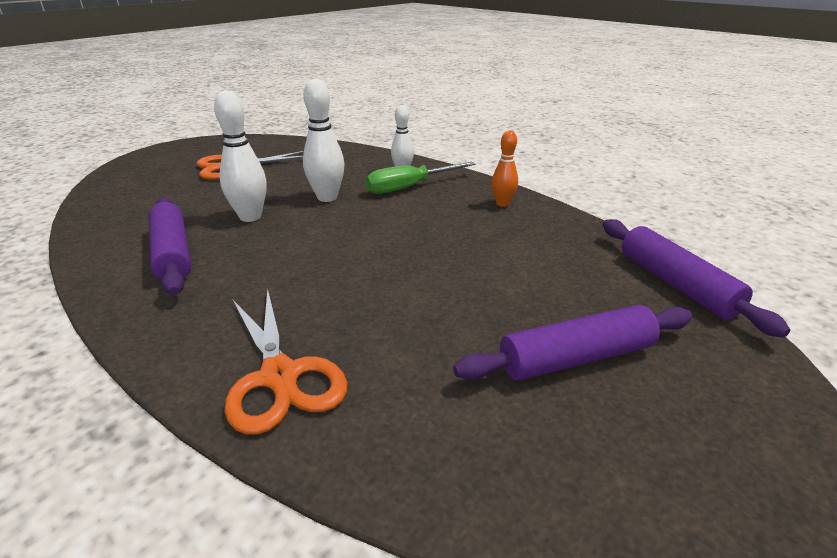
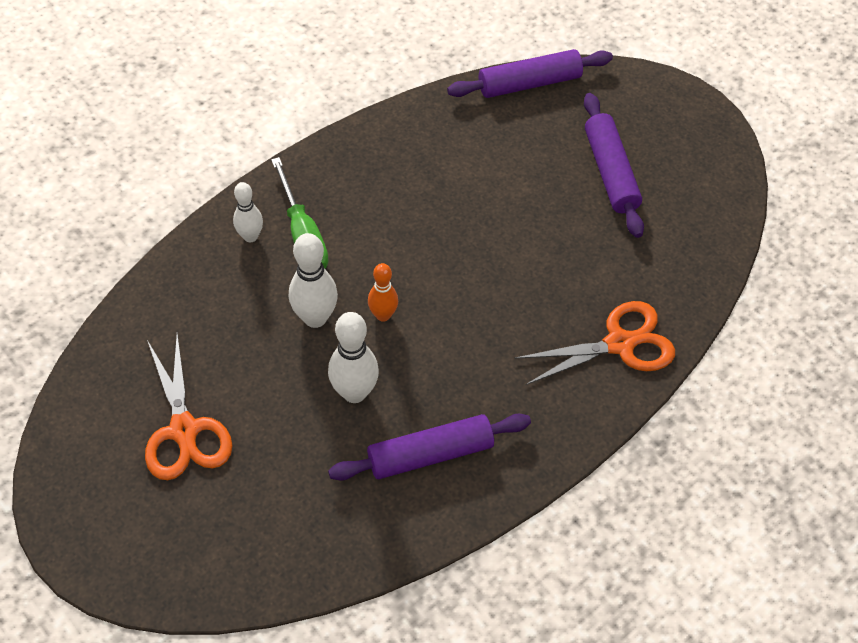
camera: 85 degrees left, 25 degrees up
(502, 204) = (364, 157): orange bowling pin -> orange bowling pin (383, 315)

